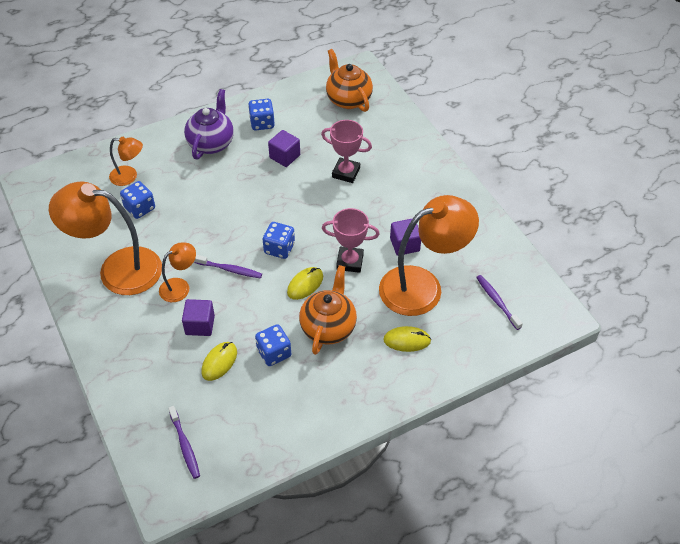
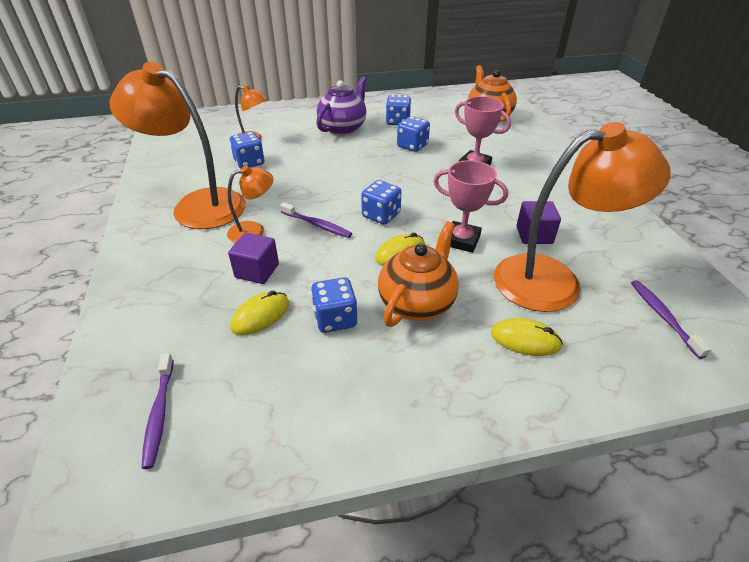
camera: 15 degrees right, 10 degrees down
(284, 156) = (412, 146): purple cube -> blue dice

